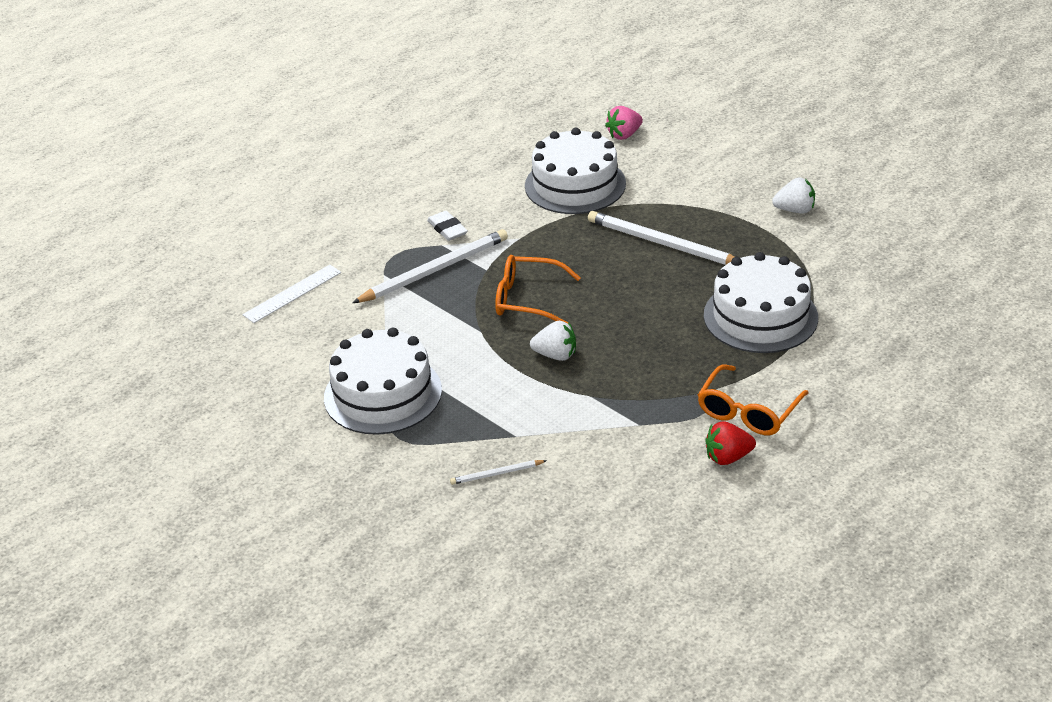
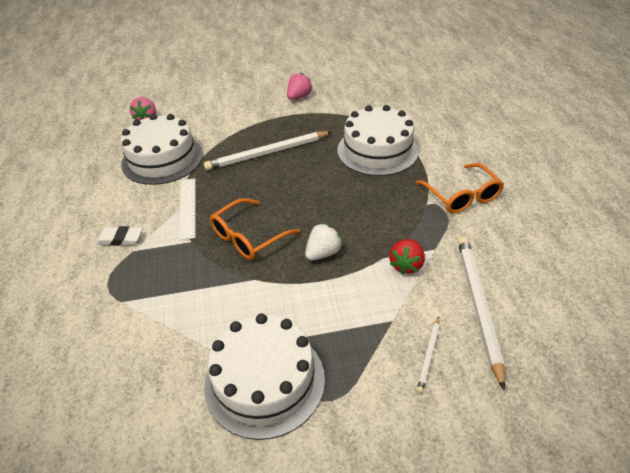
camera: 55 degrees left, 5 degrees up
(292, 293) = (64, 378): white ruler -> white ruler (187, 208)
(434, 270) = (156, 269): white pencil -> white pencil (478, 305)
(728, 457) = (500, 225): red strawberry -> red strawberry (406, 265)
(795, 210) = (299, 97): white strawberry -> pink strawberry

